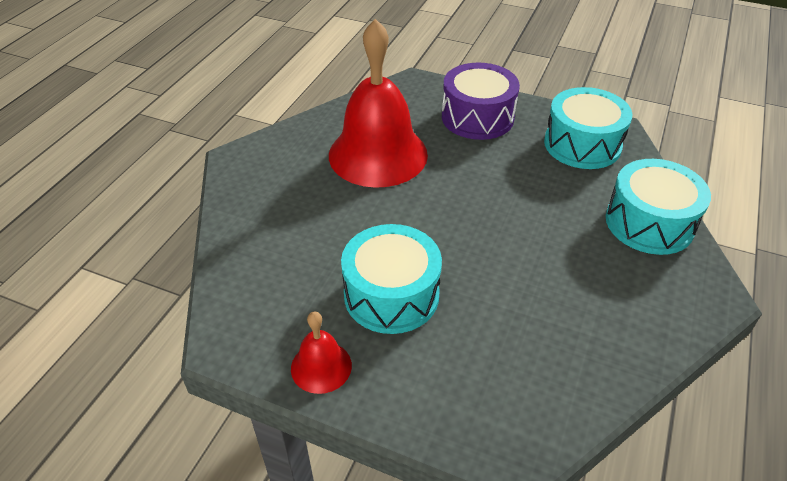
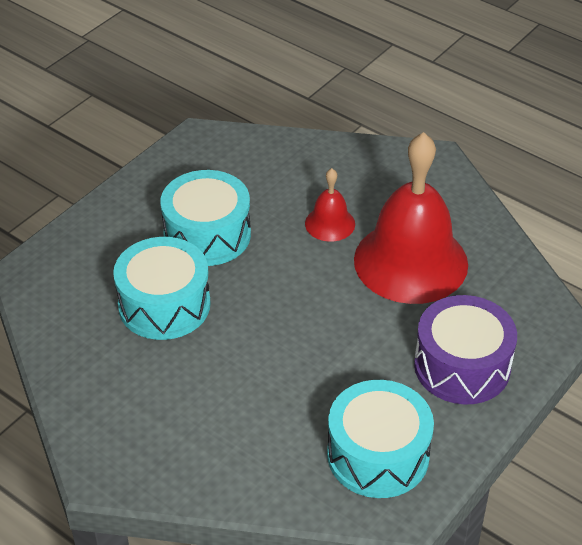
camera: 105 degrees right, 0 degrees up
(321, 366) = (153, 183): red bell -> red bell (330, 223)
(649, 223) = (219, 462): turquoise drum -> turquoise drum (164, 305)

